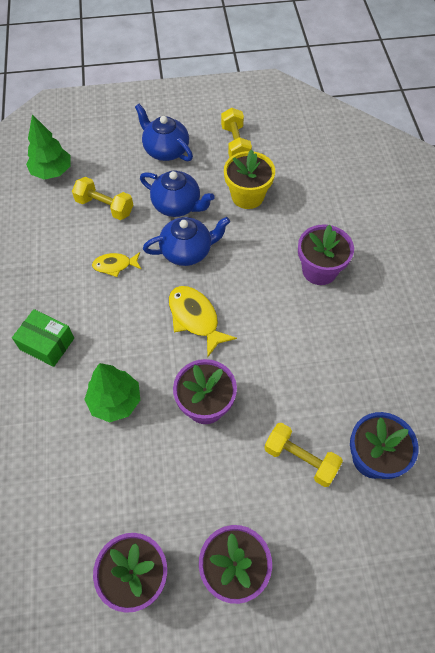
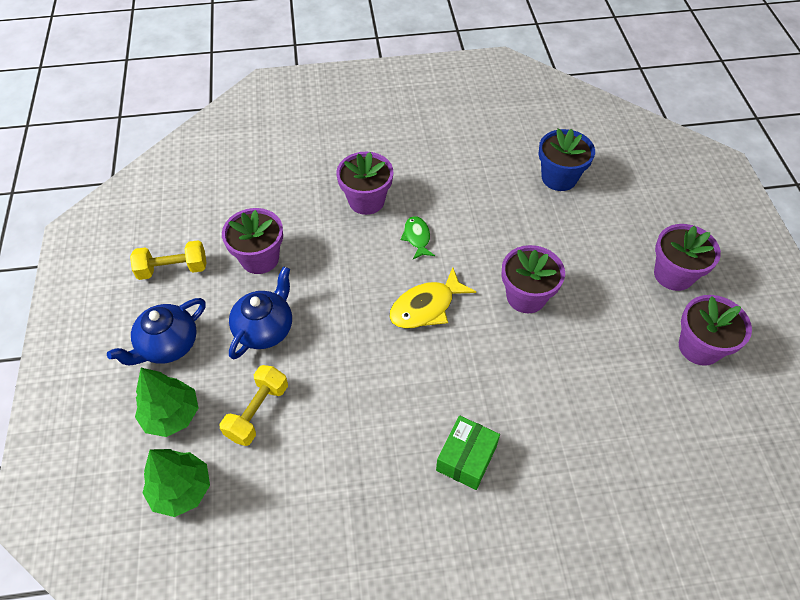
camera: 90 degrees left, 5 degrees down
(115, 265) = (353, 392): yellow fish -> none
(115, 401) = (531, 378): green tree -> green tree (172, 415)
(187, 251) = (336, 316): blue teapot -> none
(247, 196) = (260, 258): yellow flower pot -> purple flower pot
(276, 312) = (417, 237): none -> green fish
(300, 459) = (568, 225): yellow dumbbell -> none

